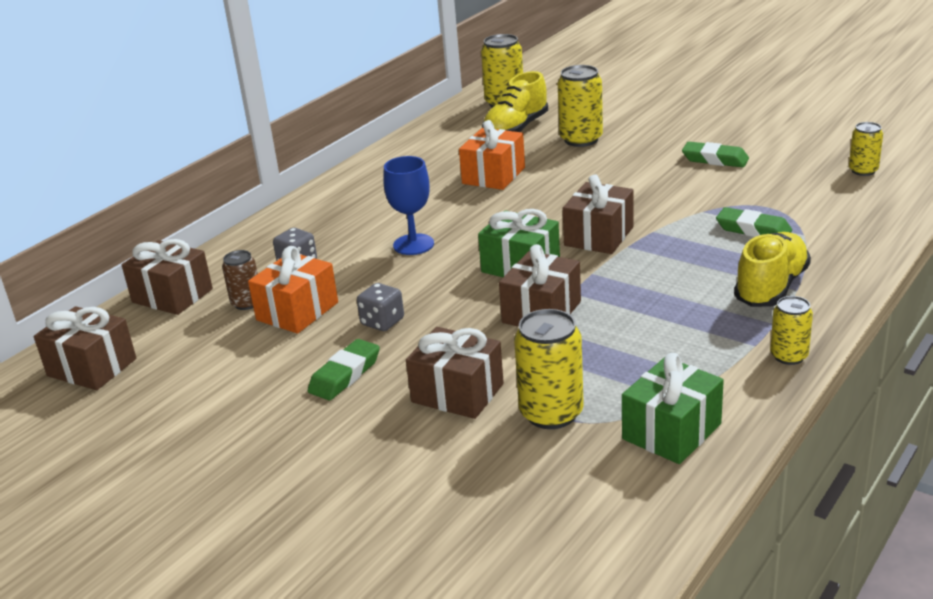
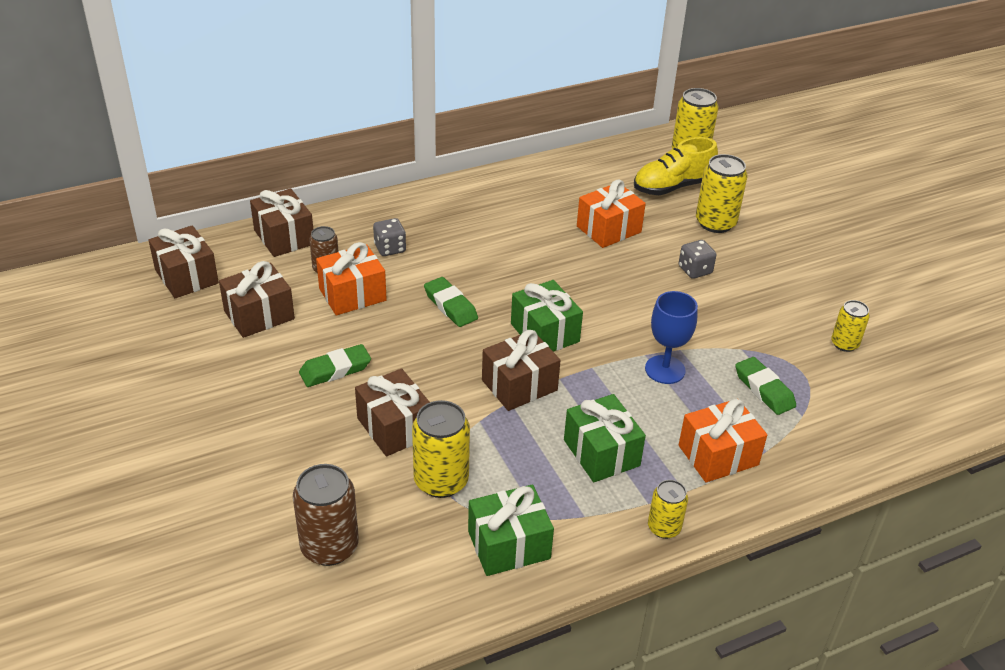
camera: 25 degrees right, 10 degrees up
(382, 322) = (400, 335): grey dice -> grey dice (695, 270)
(413, 244) = (486, 271): blue goblet -> blue goblet (665, 370)
(500, 516) = (329, 547): none -> brown can
(599, 236) = (632, 333): brown gift -> brown gift (259, 315)
(672, 328) = (601, 453): none -> green gift
(715, 159) = (808, 298): green eraser -> green eraser (450, 306)
(771, 287) = (718, 455): yellow shoe -> orange gift
(863, 170) = (928, 374): yellow can -> yellow can (844, 344)

